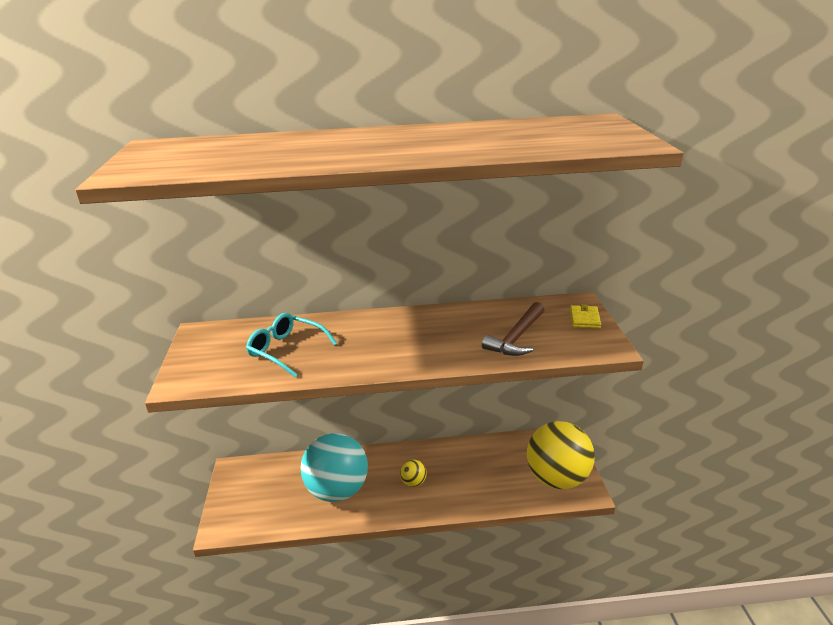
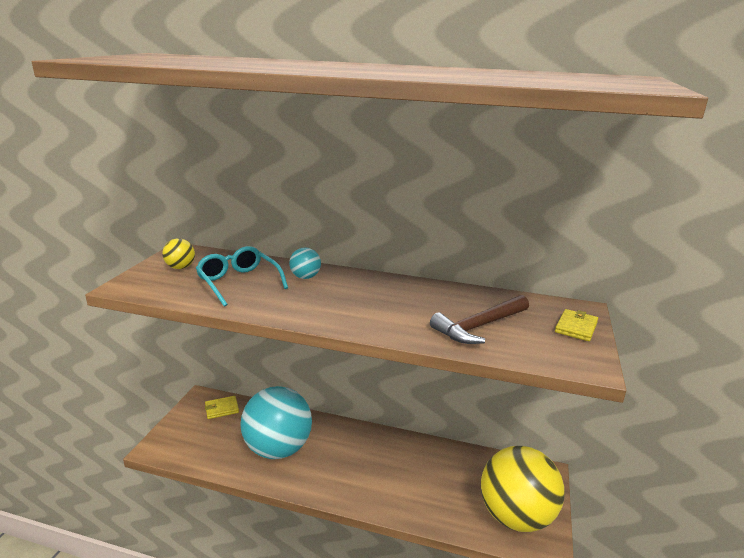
camera: 20 degrees right, 5 degrees down
(260, 472) = (222, 409): none -> yellow wallet
(343, 329) = (305, 277): none -> turquoise ball
(413, 482) = (355, 466): yellow ball -> yellow ball (180, 267)

